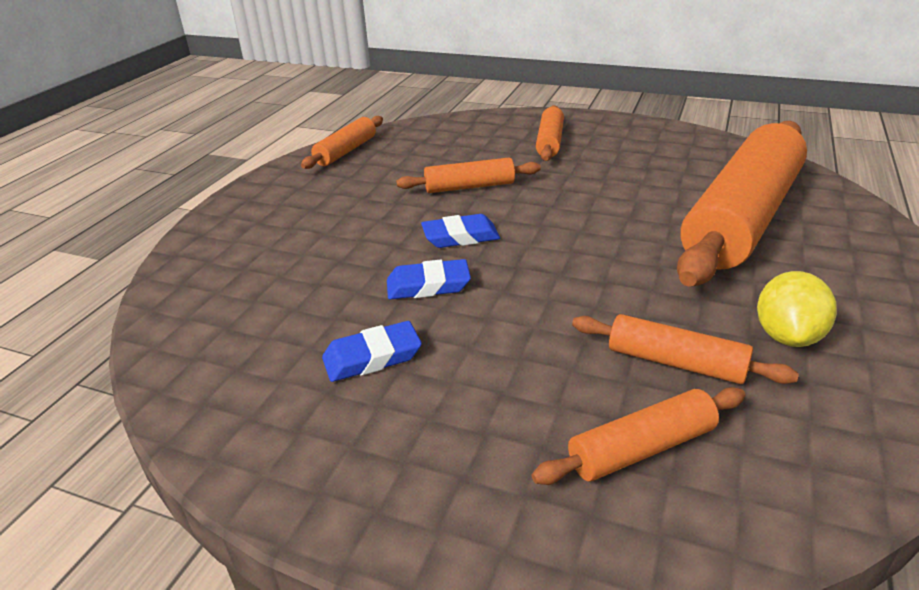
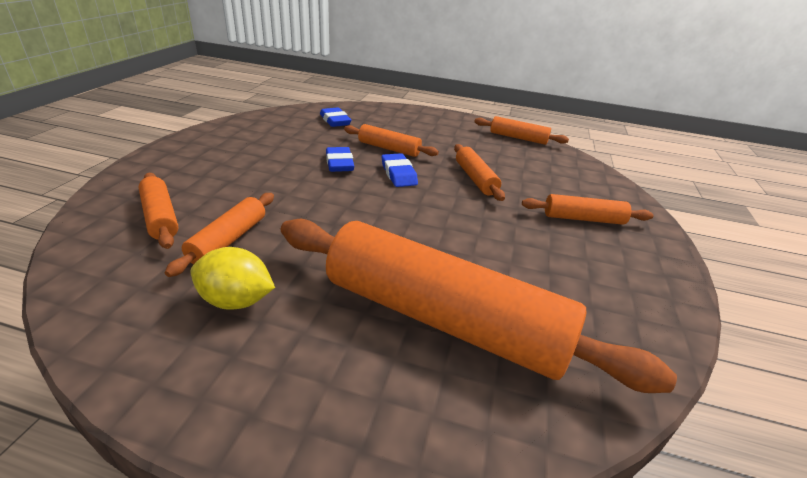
camera: 80 degrees right, 0 degrees up
(372, 357) = (275, 150): blue eraser -> blue eraser (335, 121)
(374, 244) = (389, 148): none -> orange rolling pin

